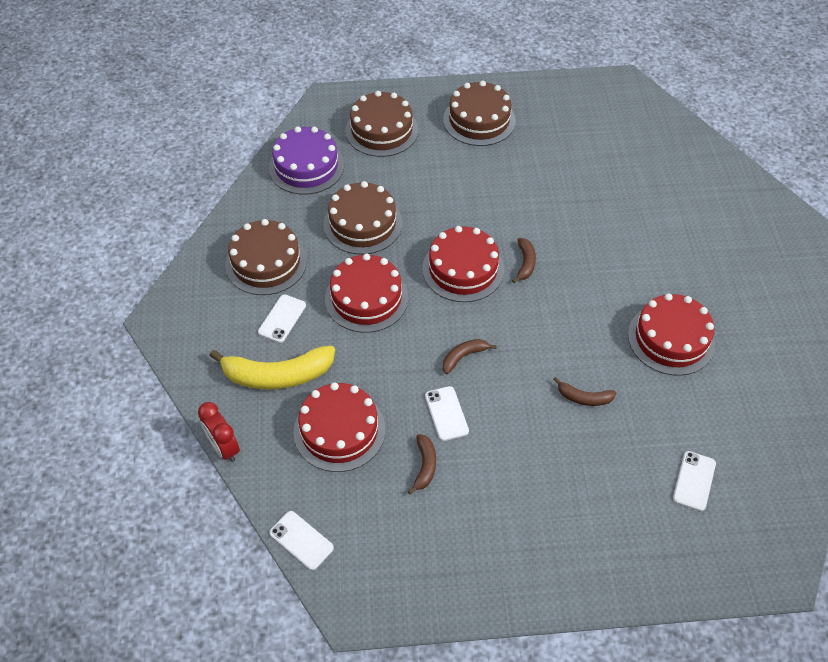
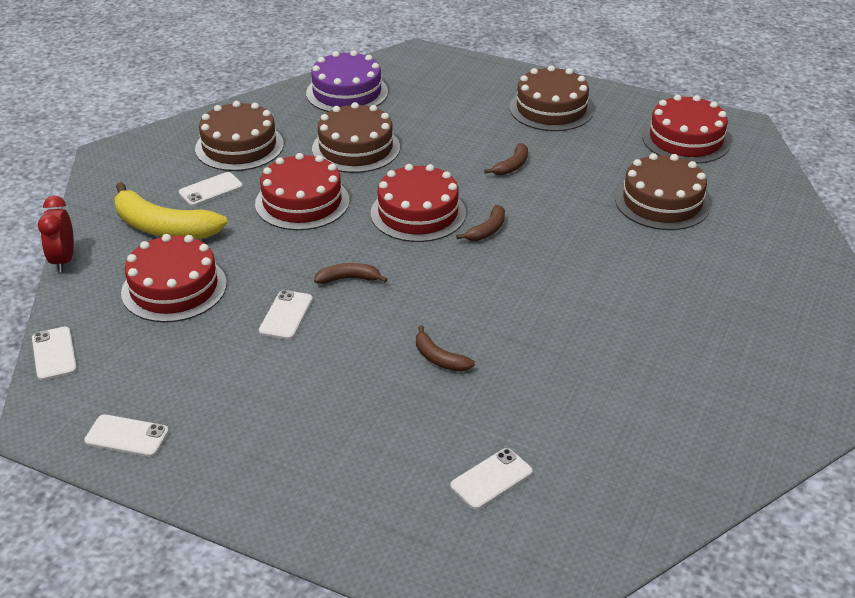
camera: 30 degrees right, 15 degrees down
(381, 130) = (445, 88): brown cake -> brown cake (662, 202)
(425, 466) = (223, 347): brown banana -> brown banana (512, 166)
(425, 583) = (127, 436): none -> white phone
(671, 339) = (587, 348): red cake -> red cake (686, 139)

